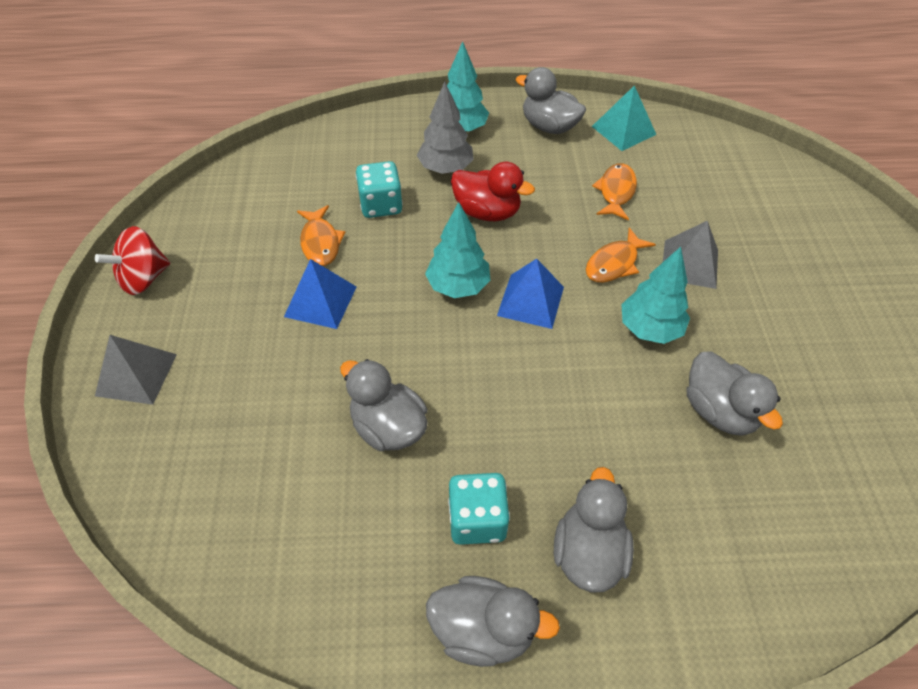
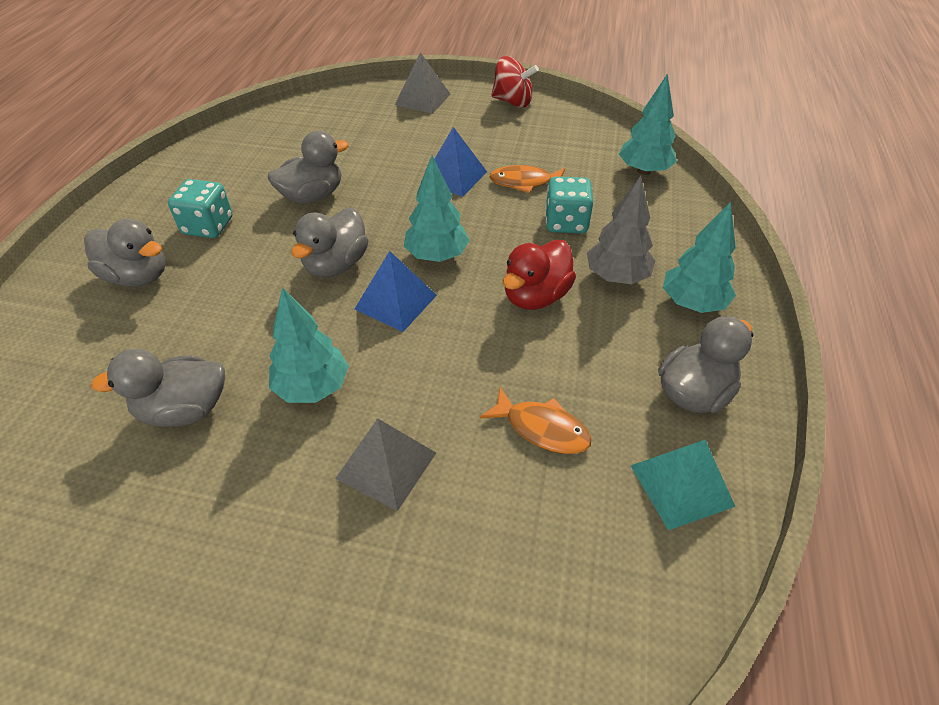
camera: 105 degrees right, 5 degrees down
(144, 278) = (512, 102): red spinning top -> red spinning top turned 135 degrees clockwise
(284, 162) = (643, 171): none -> turquoise tree
(483, 630) = (135, 215): grey duck -> grey duck (336, 264)
(614, 263) = (418, 386): orange fish -> none

